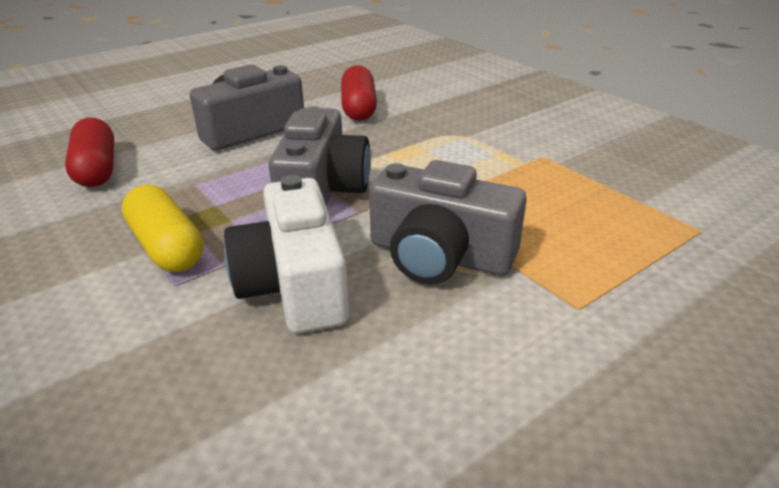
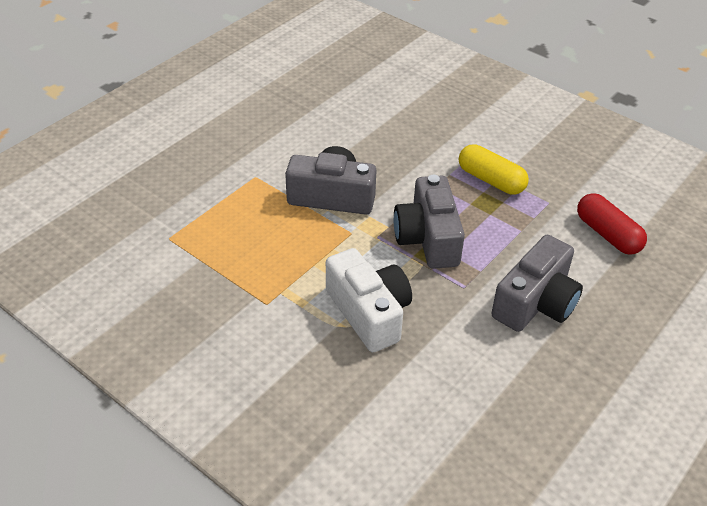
camera: 165 degrees right, 10 degrees up
(294, 284) = (404, 169): white camera -> white camera (369, 313)
(358, 108) = (456, 359): red capsule -> none

